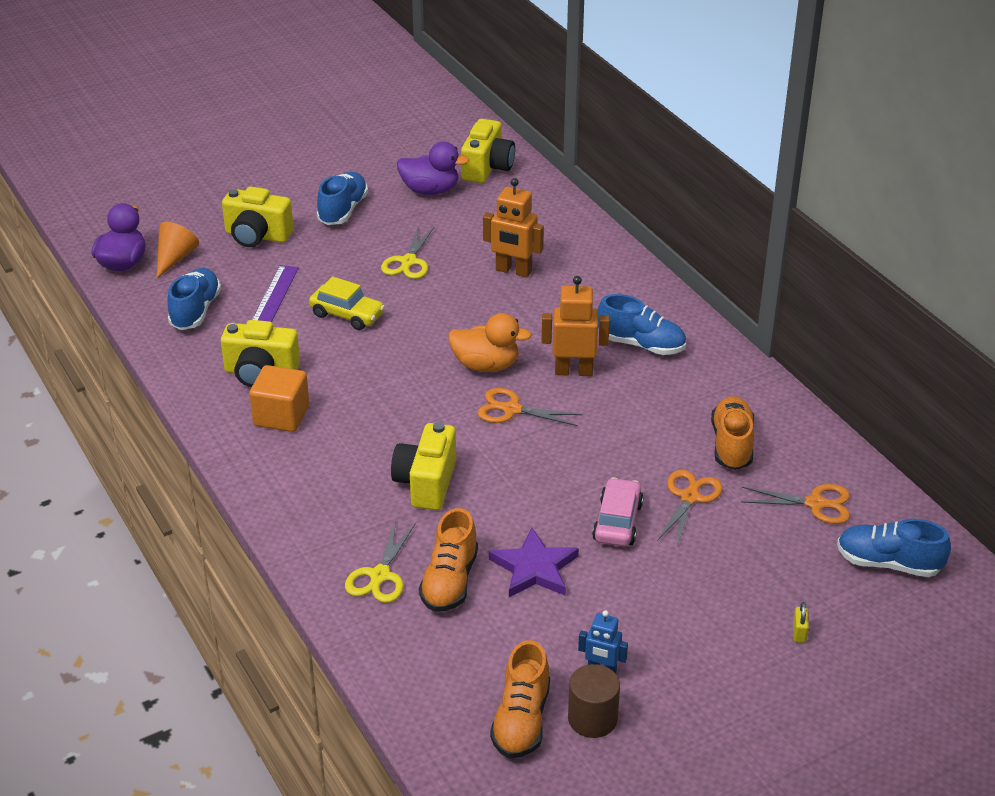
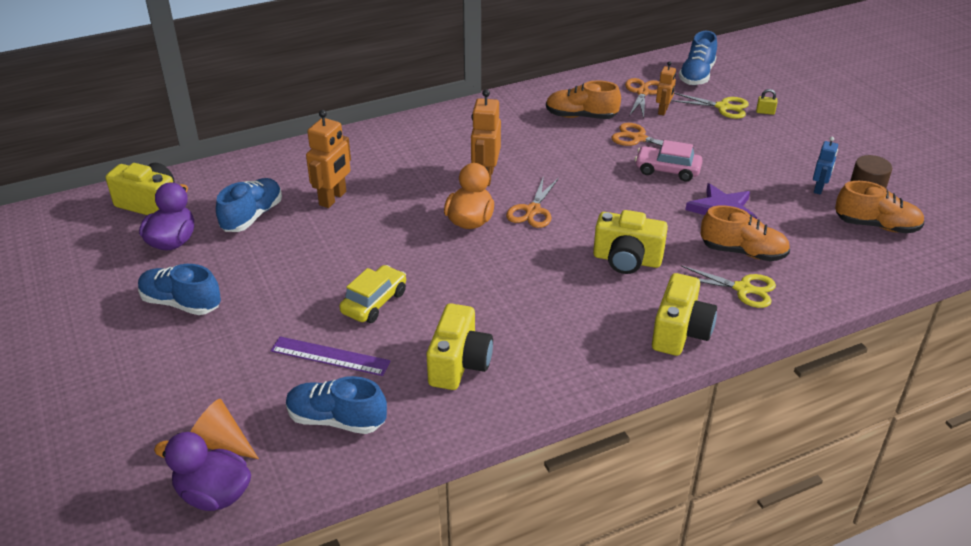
camera: 85 degrees left, 0 degrees up
(257, 236) = (203, 371): yellow camera -> yellow camera (680, 332)
(281, 416) = (530, 348): orange cube -> none
(408, 262) = (296, 260): yellow scissors -> yellow scissors (722, 107)
(641, 344) = (456, 143): blue shoe -> blue shoe (252, 216)
(770, 523) = (663, 111): none -> orange robot

